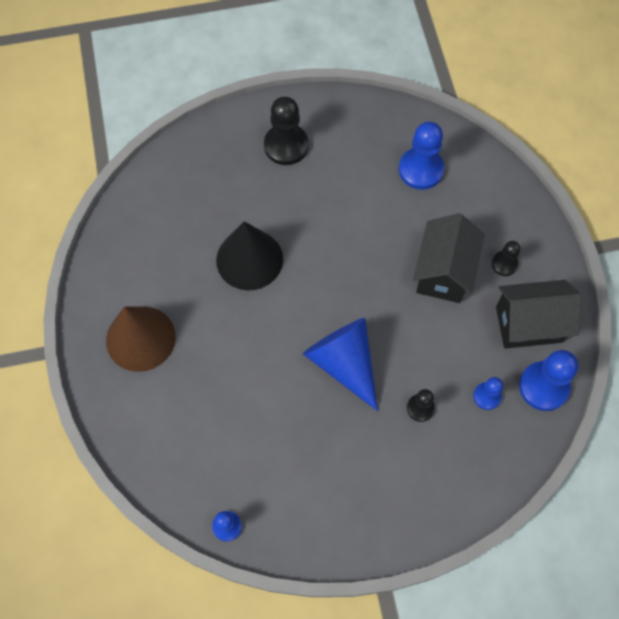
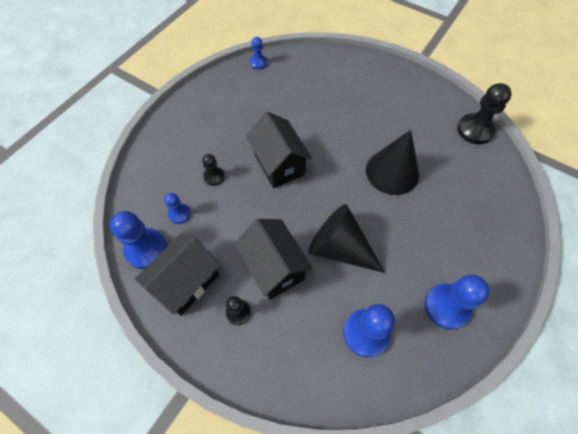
camera: 135 degrees right, 5 degrees down
(140, 338) = (390, 94): brown cone -> none
(286, 146) = (466, 260): black pawn -> black pawn (475, 130)
(342, 134) = (446, 307): none -> blue pawn
(344, 363) = (279, 164): blue cone -> black house
(373, 239) = (340, 248): none -> black cone

